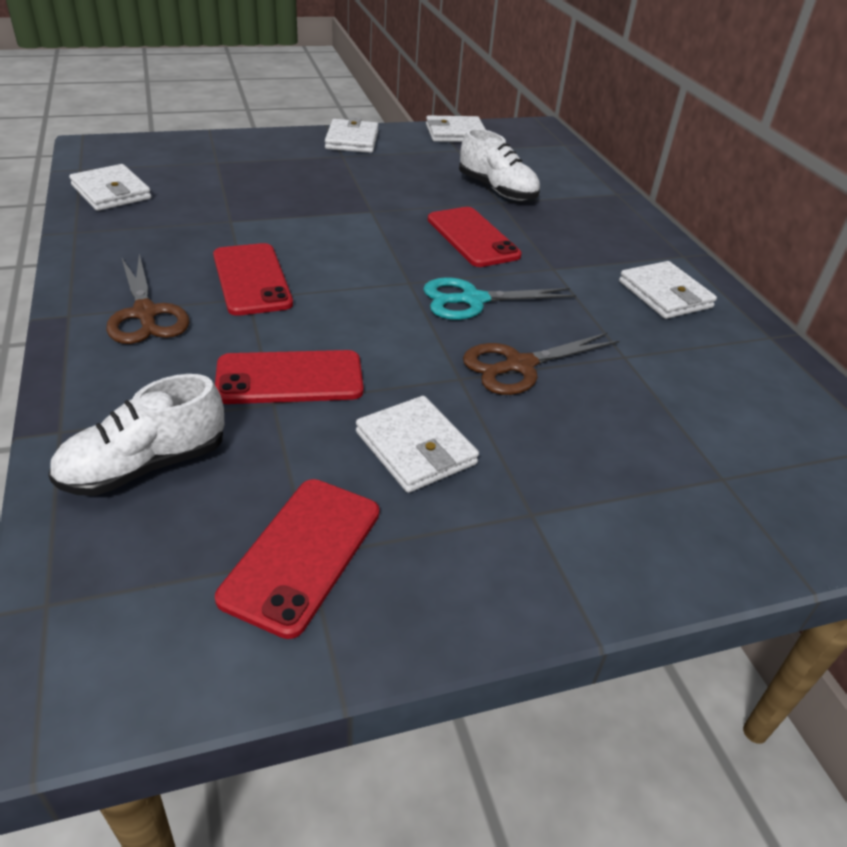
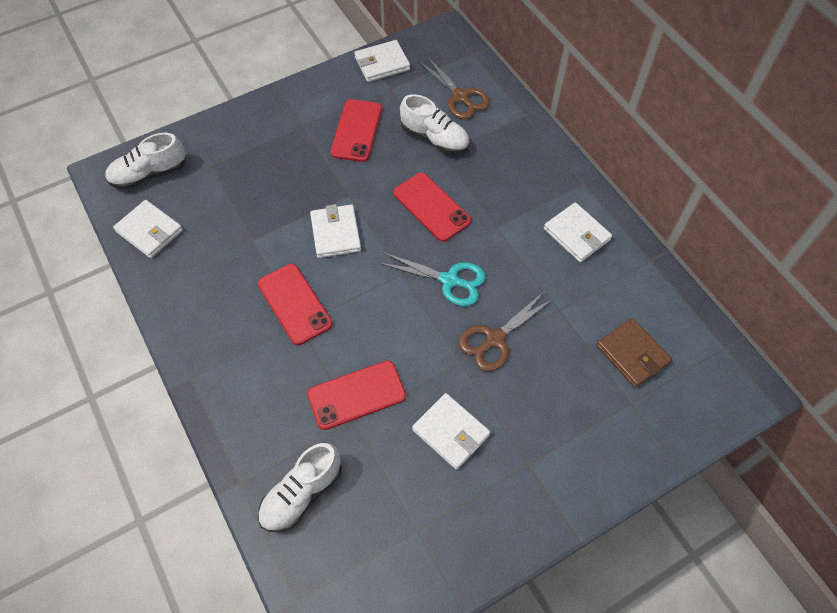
camera: 10 degrees left, 20 degrees up
(143, 155) = (149, 174): none -> white shoe
(145, 314) = (240, 362): brown scissors -> brown scissors (460, 97)
(302, 554) = (413, 530): red phone -> red phone (356, 131)
(352, 140) = (303, 100): white wallet -> white wallet (335, 233)
(473, 300) = (449, 280): turquoise scissors -> turquoise scissors turned 135 degrees counterclockwise
(732, 423) = (632, 354): none -> brown wallet

